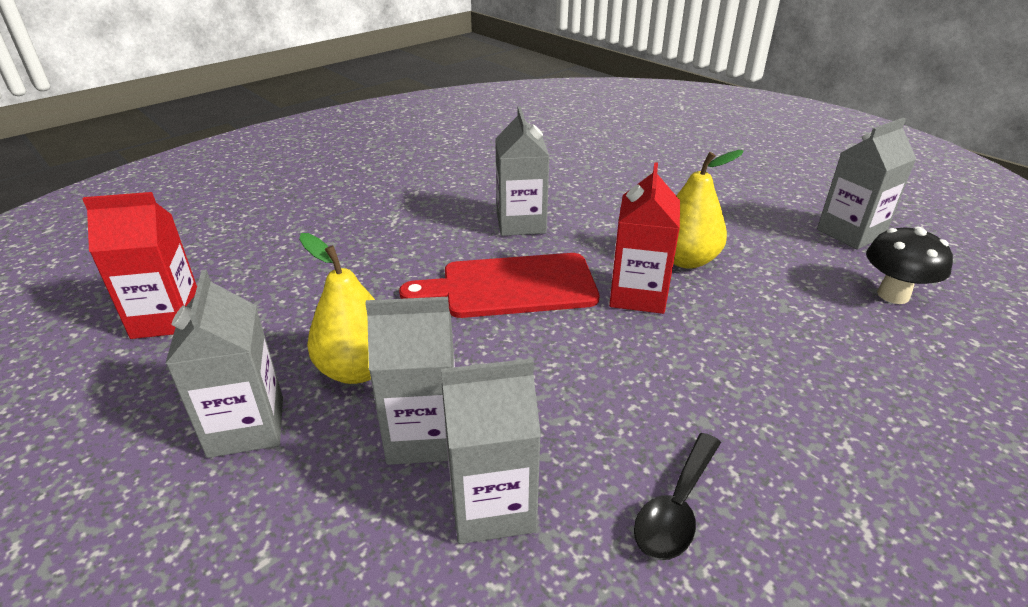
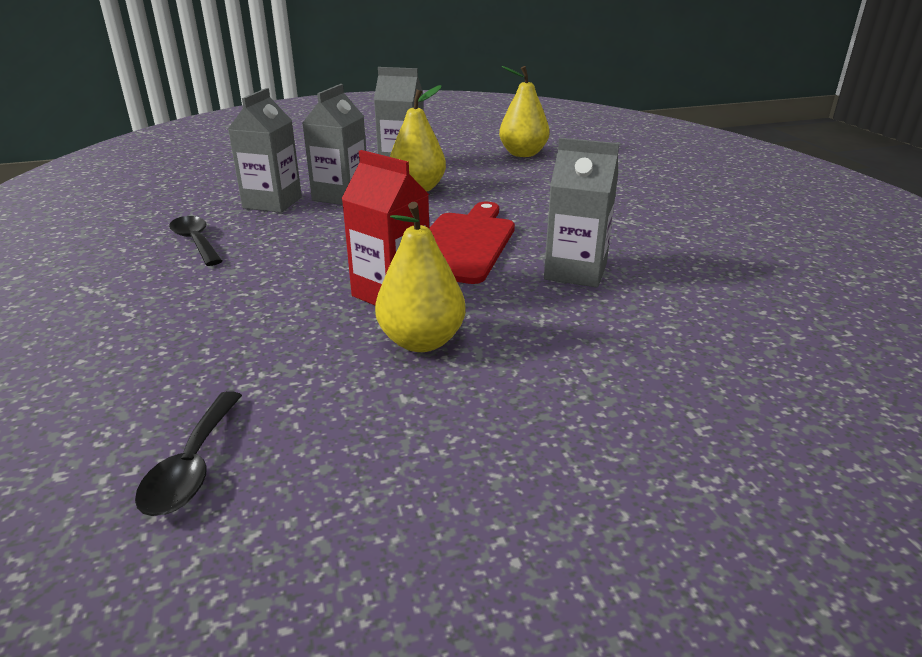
camera: 115 degrees right, 5 degrees down
(167, 319) = (523, 154): red carton -> yellow pear
(850, 233) = (345, 538): grey carton -> none
(893, 295) = (192, 466): black mushroom -> black spoon

